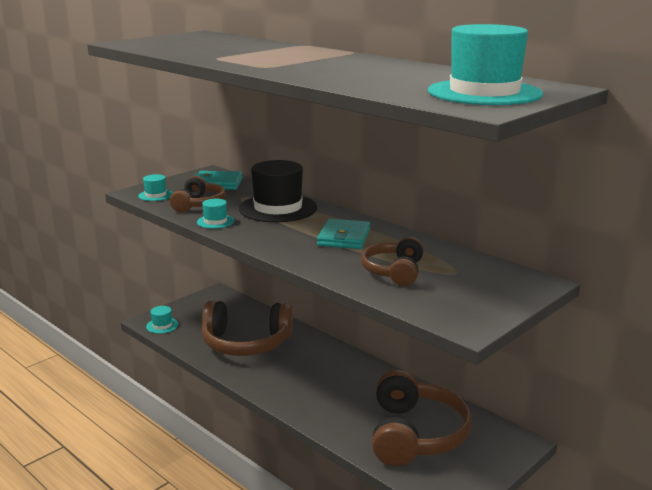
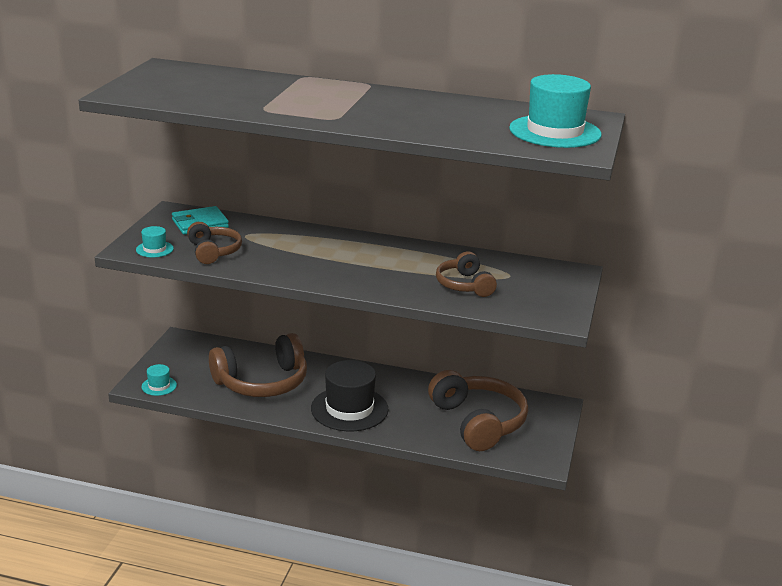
camera: 30 degrees left, 5 degrees up
(215, 221) = (255, 267): turquoise hat -> none
(278, 208) = (295, 241): black hat -> black hat (349, 409)
(344, 237) = (389, 261): turquoise wallet -> none

